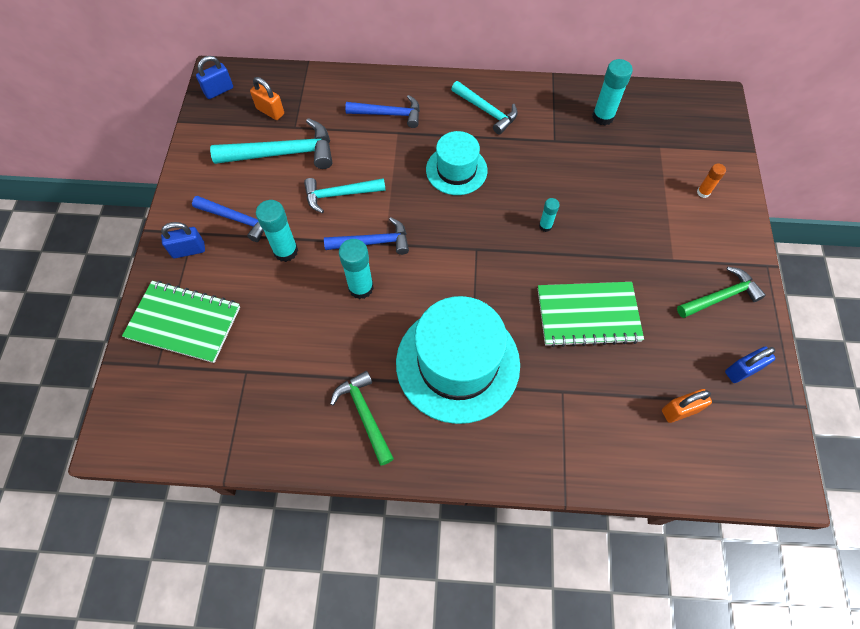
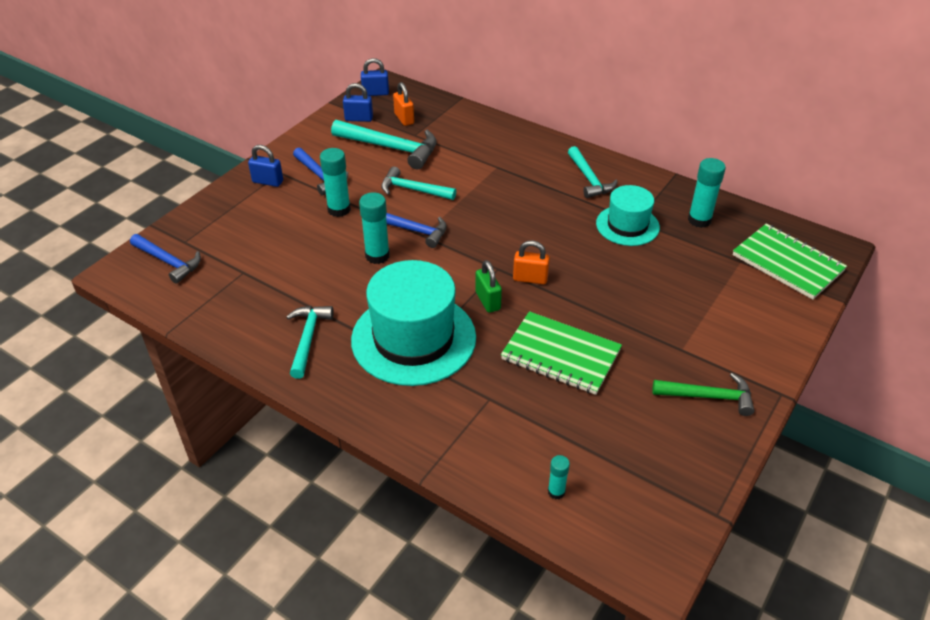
camera: 30 degrees right, 20 degrees down
(184, 322) = (226, 224): green notebook -> green notebook (787, 263)
(364, 414) = (308, 338): green hammer -> turquoise hammer
(389, 114) = (500, 152): blue hammer -> blue hammer (168, 262)
(456, 170) = (526, 209): turquoise hat -> turquoise hat (627, 225)
(492, 289) = (488, 301): none -> green padlock
(545, 226) = (575, 276): turquoise glue stick -> turquoise glue stick (556, 492)
(680, 410) = (591, 463): orange padlock -> orange padlock (530, 278)
(703, 192) = (757, 311): orange glue stick -> none
(742, 370) = (683, 462): blue padlock -> blue padlock (359, 119)

